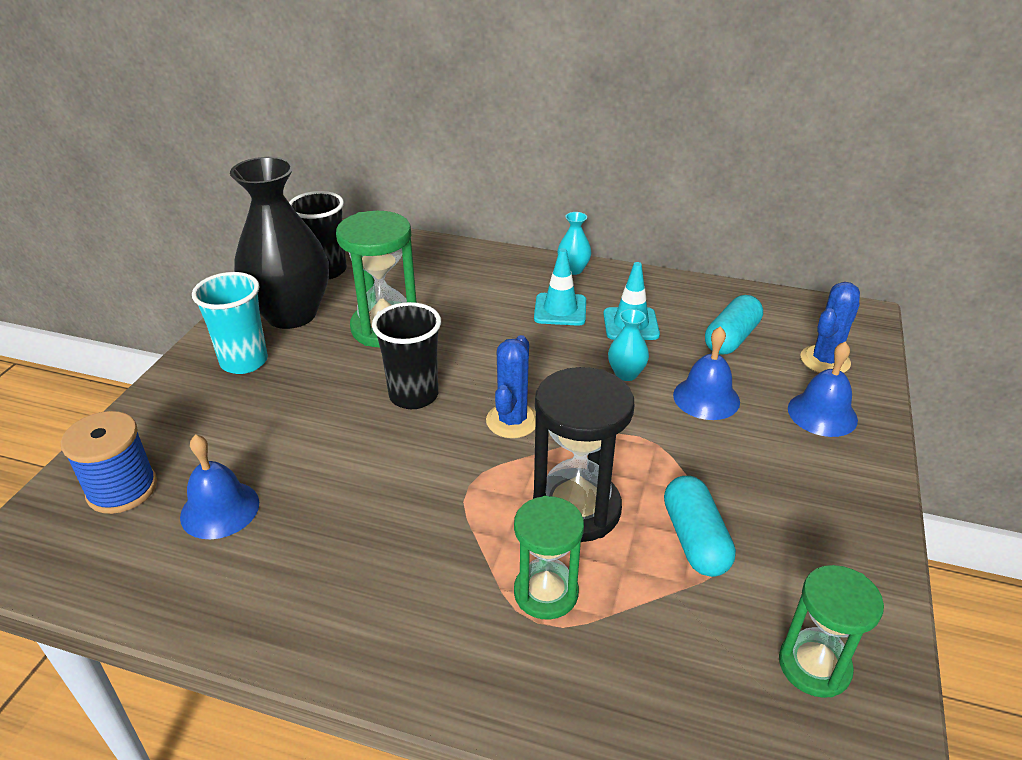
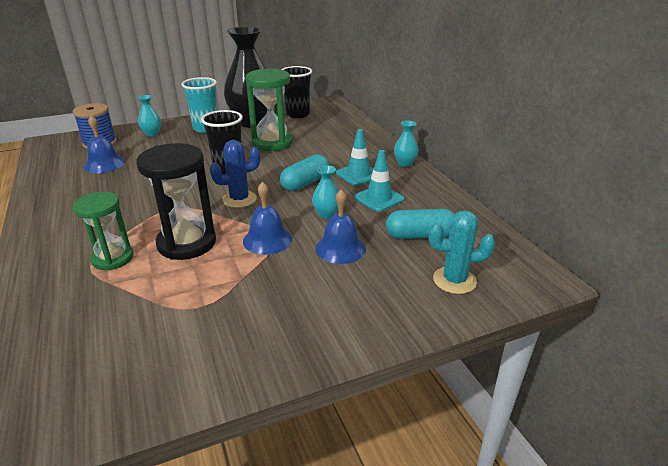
camera: 50 degrees right, 5 degrees down
(177, 419) = (152, 134): none -> turquoise vase
(695, 539) = (197, 290): turquoise capsule -> turquoise capsule (305, 183)
(814, 666) = (118, 375): green hourglass -> none
(822, 414) = (386, 299): blue bell -> blue bell (267, 240)
(825, 360) = (454, 280): blue cactus -> turquoise cactus

